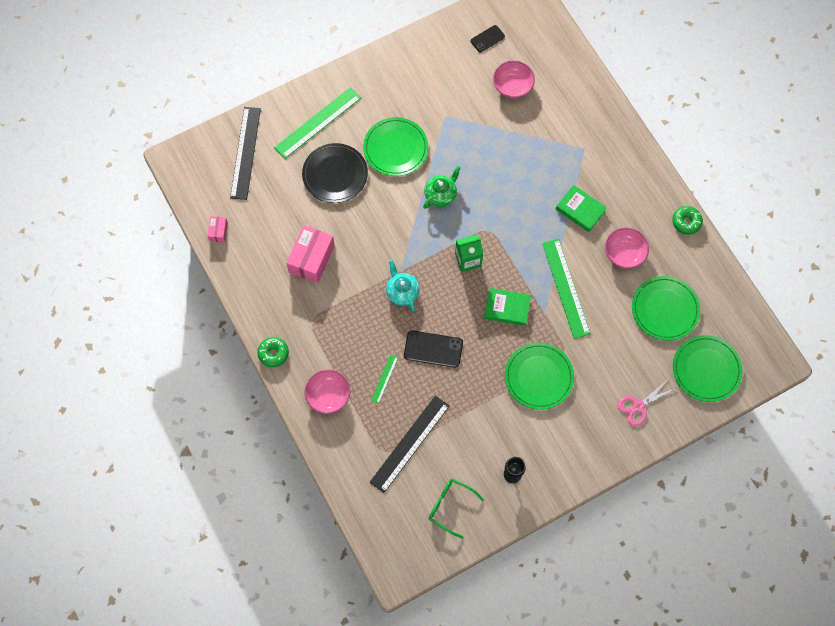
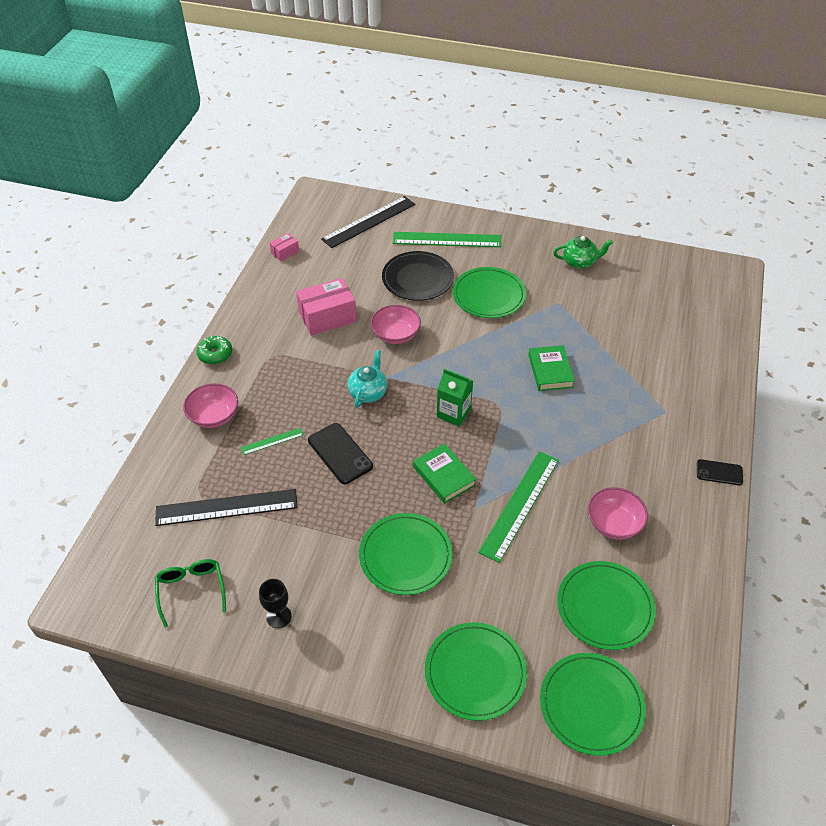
camera: 45 degrees right, 20 degrees down
(441, 195) = (488, 351): green teapot -> green teapot (579, 262)
(487, 39) = (659, 278): black phone -> black phone (719, 472)
(512, 86) = (645, 323): pink bowl -> pink bowl (395, 334)
(580, 210) = (607, 455): green book -> green book (550, 371)
(638, 406) = (475, 672): pink scissors -> green plate
(686, 222) = (714, 548): green donut -> none

